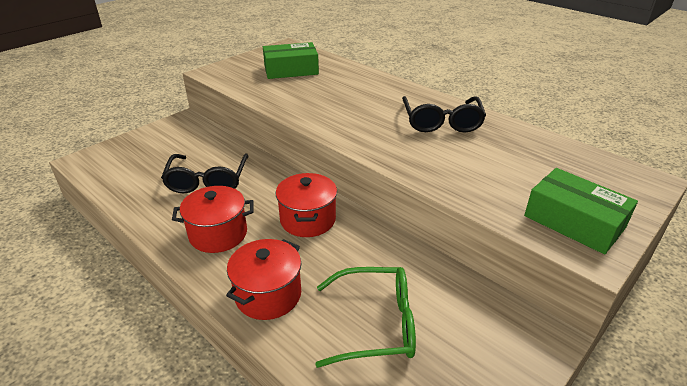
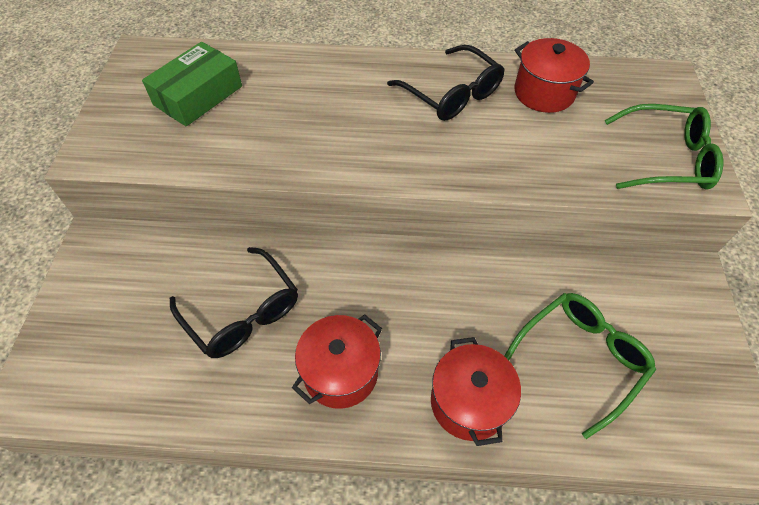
camera: 40 degrees left, 20 degrees up
(308, 220) = (407, 289): red pot -> red pot (544, 93)
(574, 222) = (666, 159): green box -> green glasses

